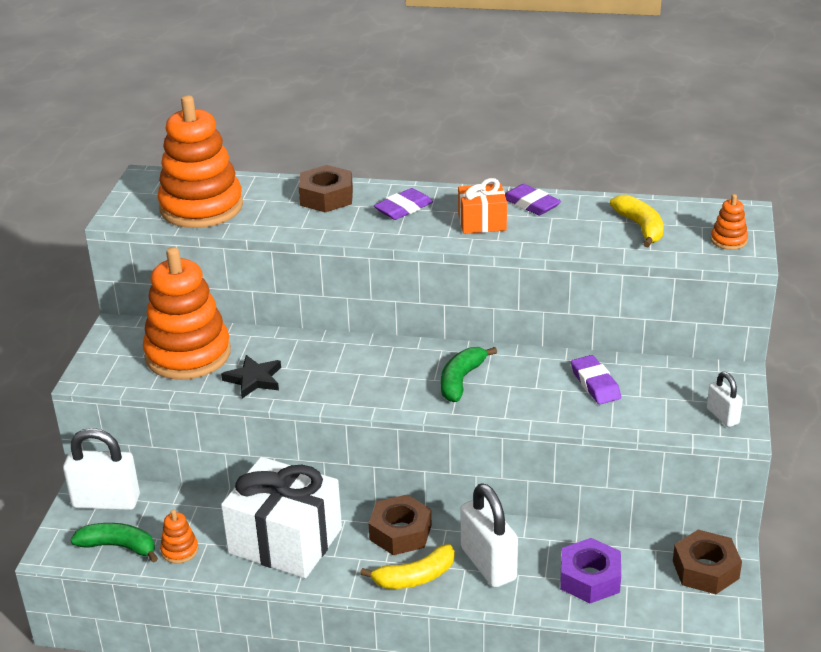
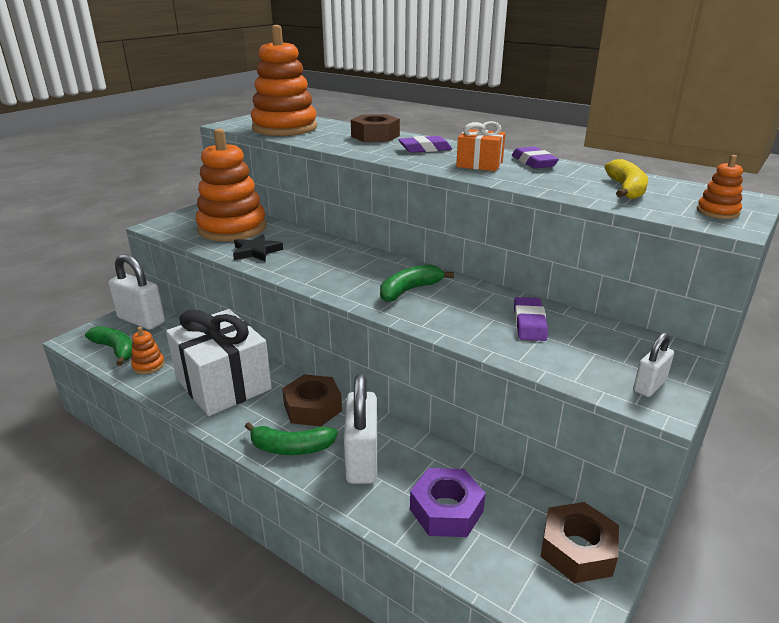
camera: 25 degrees right, 5 degrees down
(415, 577) = (291, 448): yellow banana -> green banana
(722, 416) = (649, 386): white padlock -> white padlock turned 45 degrees clockwise

